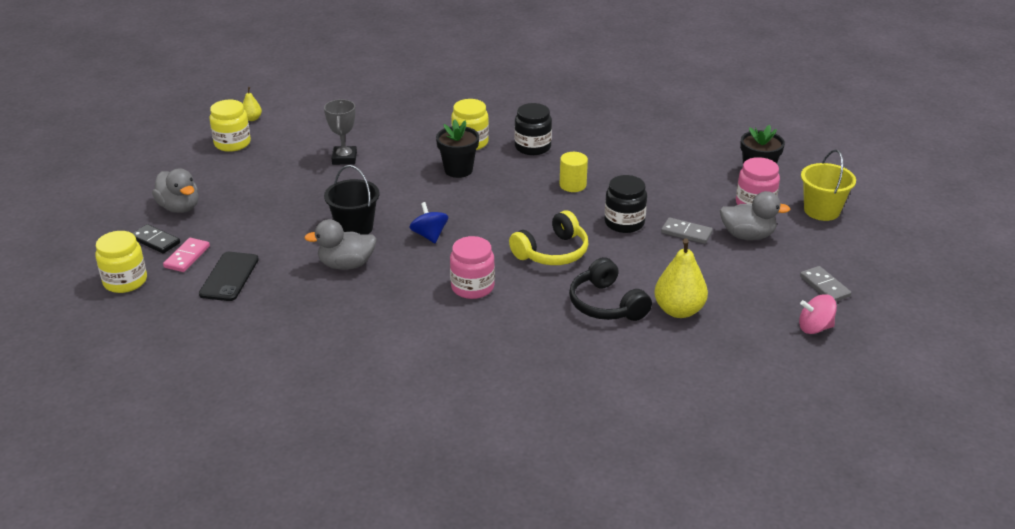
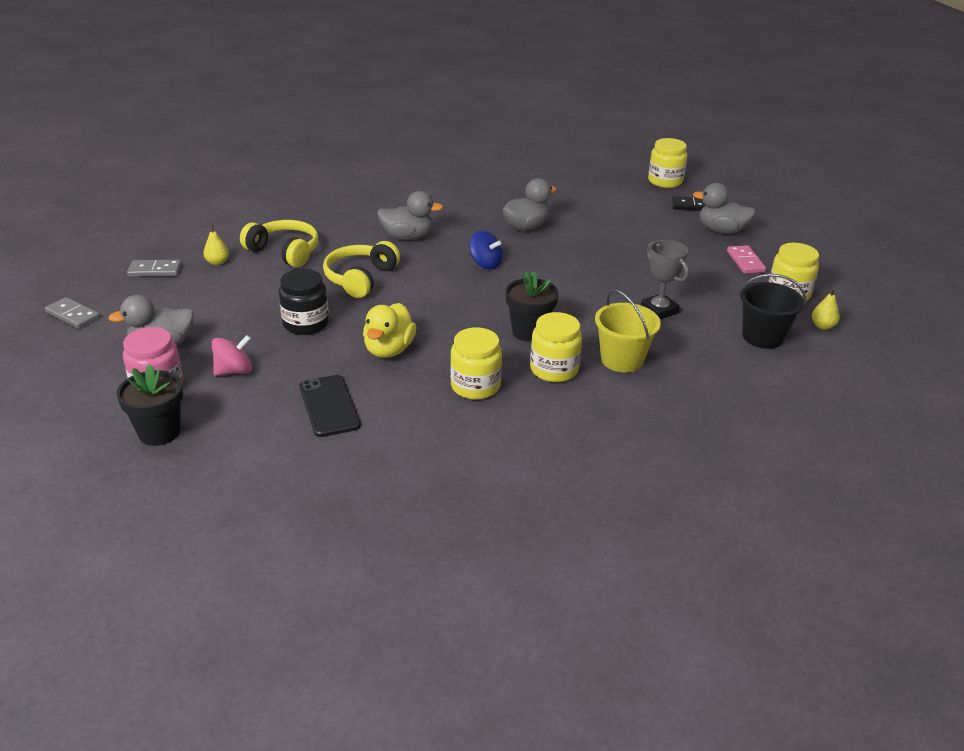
camera: 150 degrees right, 0 degrees up
(187, 257) = (651, 203): pink domino -> pink domino (745, 261)
(229, 277) = (600, 200): black phone -> black phone (329, 406)
(355, 228) = (557, 253): black bucket -> black bucket (762, 337)
(472, 287) = (407, 237): pink jar -> grey duck
(532, 147) = (475, 386): black jar -> yellow jar
(573, 185) = (389, 350): yellow cylinder -> yellow duck
(606, 304) = (284, 252): black headphones -> yellow headphones
(679, 310) = (217, 262): yellow pear -> yellow pear, size x0.50
(686, 233) = (233, 331): grey domino -> grey domino (155, 271)
(815, 328) = (86, 278): pink spinning top -> pink spinning top (234, 371)
(822, 210) = (68, 402): yellow bucket -> yellow bucket (622, 360)

